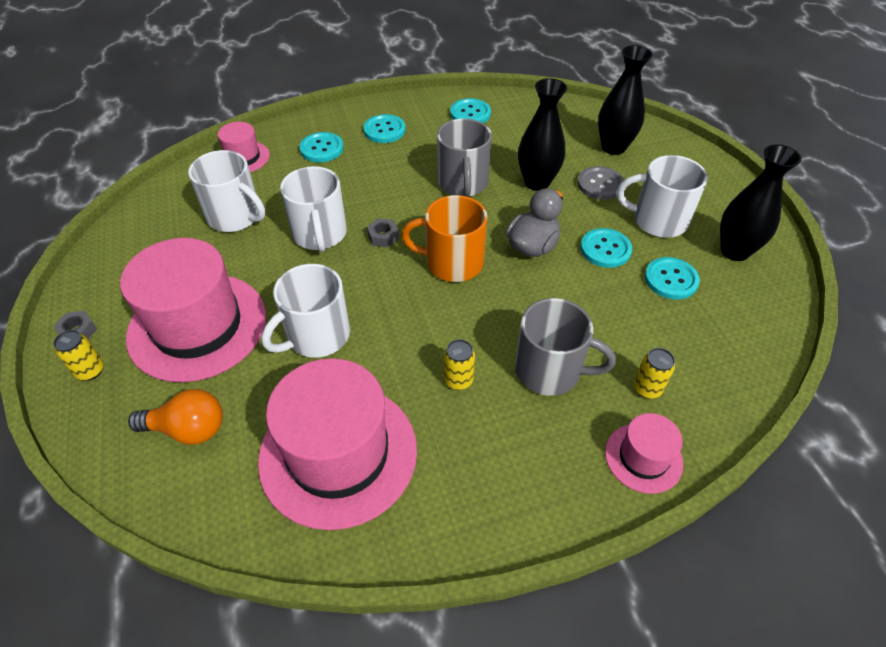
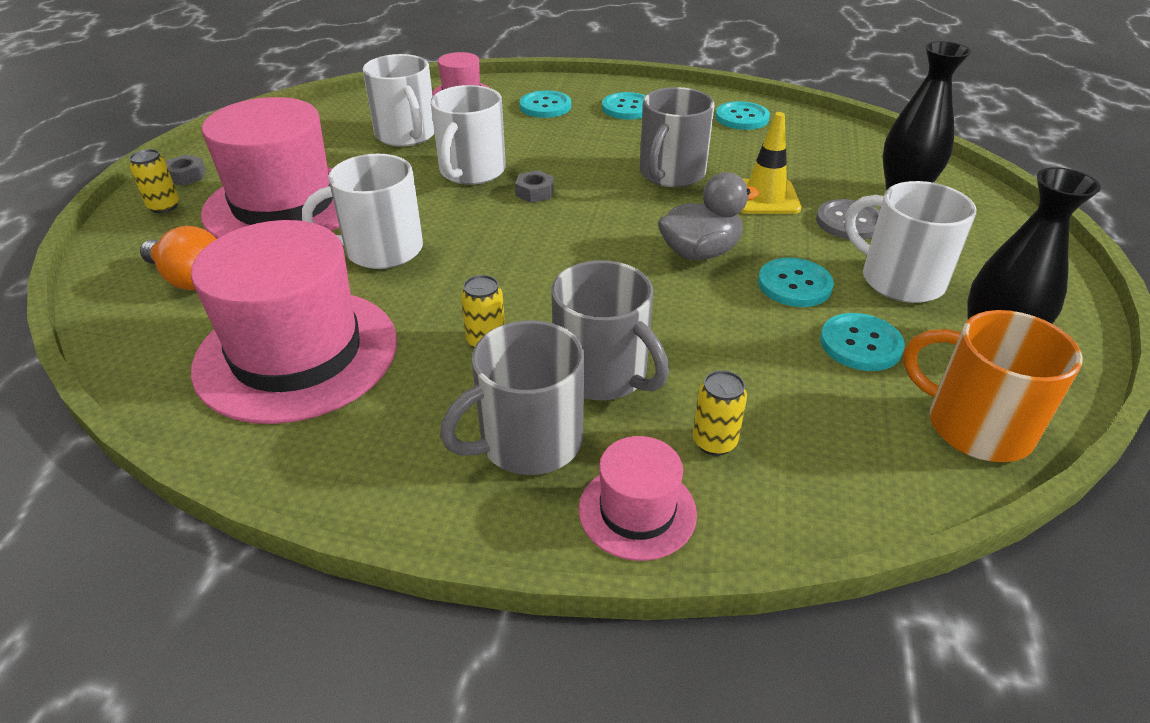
camera: 30 degrees right, 10 degrees down
(452, 263) = (587, 237): orange mug -> orange mug (975, 426)
(537, 182) = (765, 197): black vase -> yellow traffic cone
(547, 443) = (528, 442): none -> grey mug

